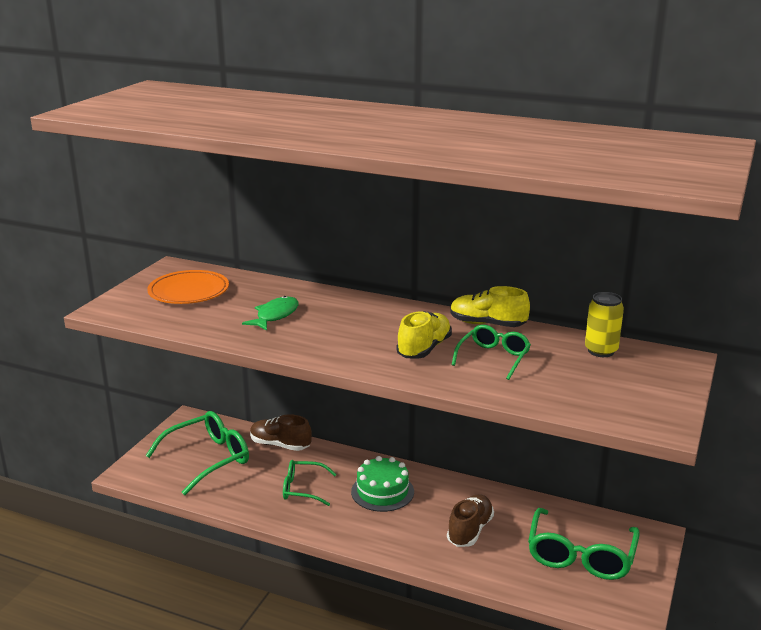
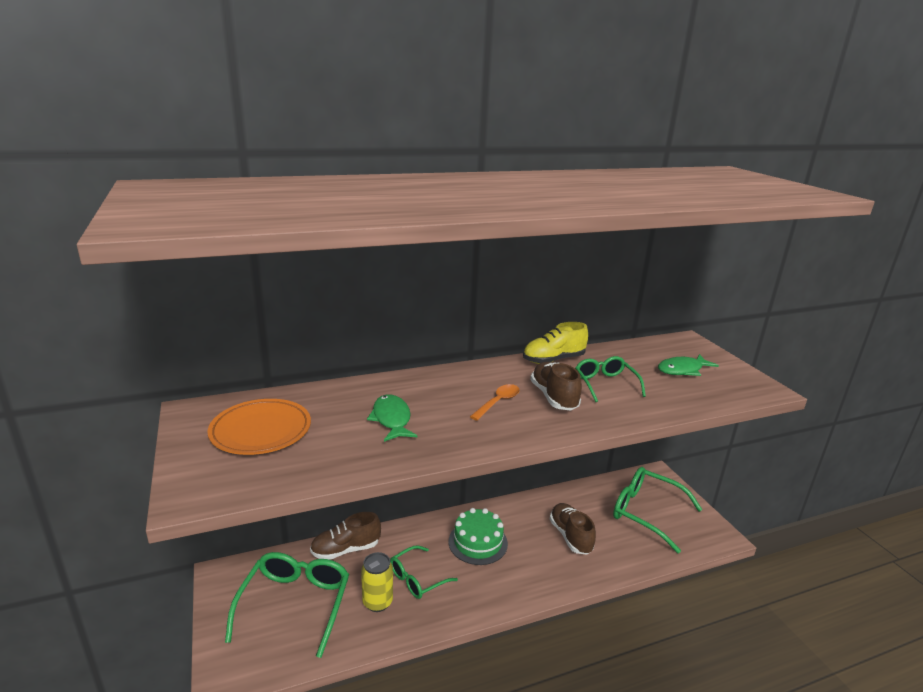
camera: 45 degrees left, 0 degrees up
(371, 335) = (498, 402): none -> orange spoon
(424, 349) = (553, 397): yellow shoe -> brown shoe
(580, 555) = (646, 512): green glasses -> green glasses turned 150 degrees clockwise
(601, 351) = (645, 352): yellow can -> yellow can (377, 602)
(605, 378) = (682, 370): none -> green fish

